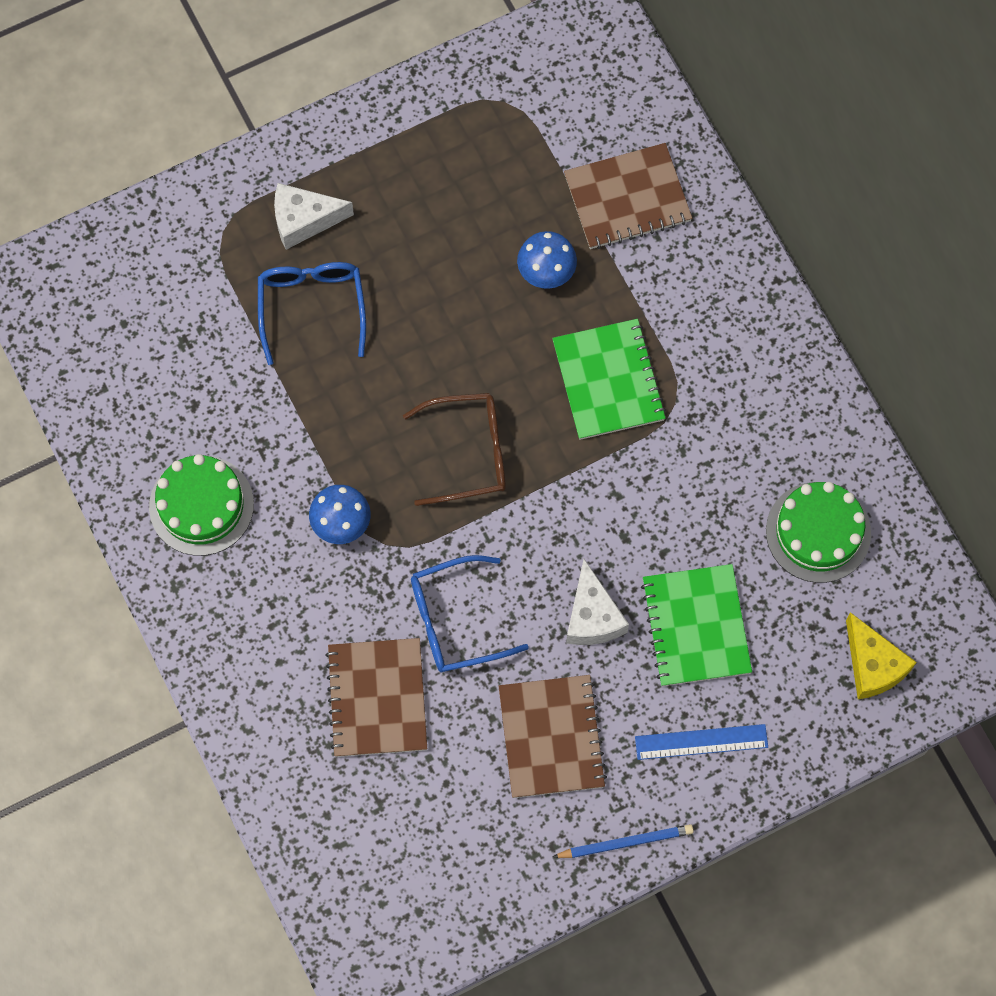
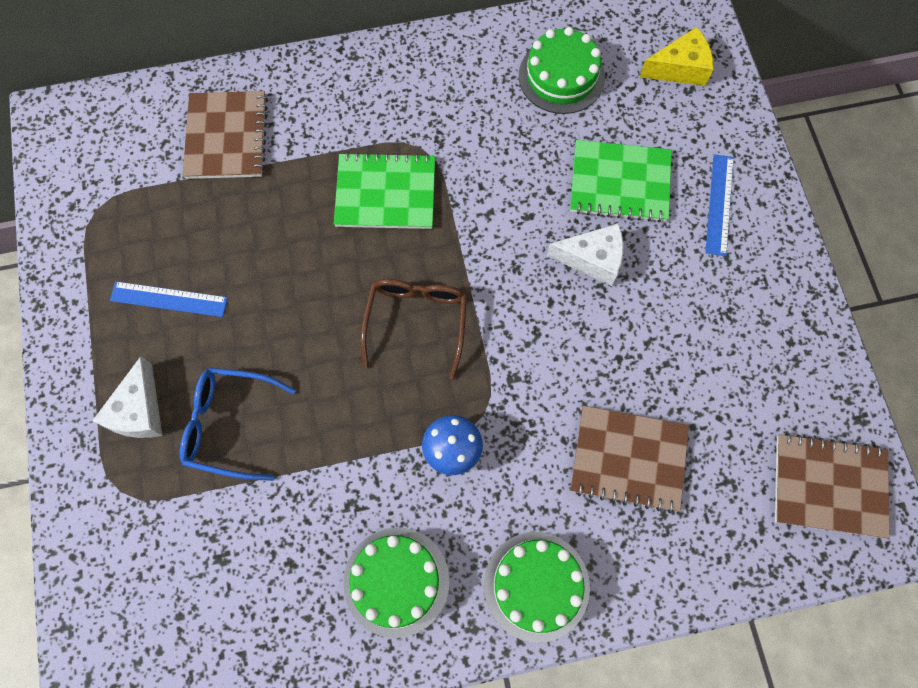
camera: 75 degrees left, 0 degrees up
(228, 636) = (536, 586): none -> green cake
(425, 206) = (169, 299): none -> blue ruler
(455, 621) = (570, 372): blue glasses -> none
(546, 273) = (270, 216): blue mushroom -> none
(551, 737) = (693, 319): brown notebook -> brown notebook (829, 486)
(625, 842) = (796, 284): blue pencil -> none

